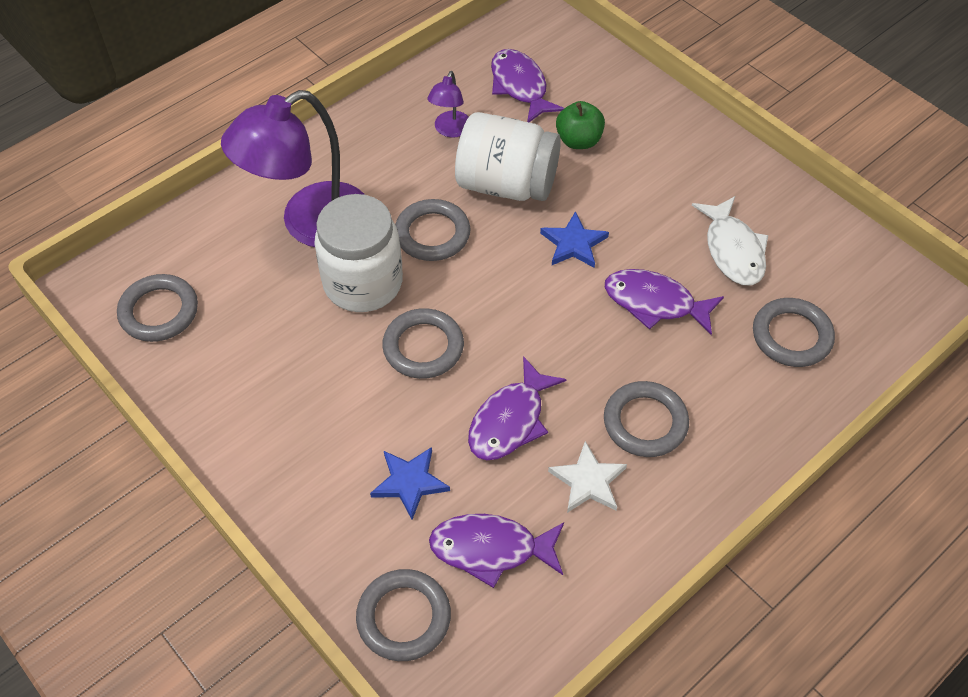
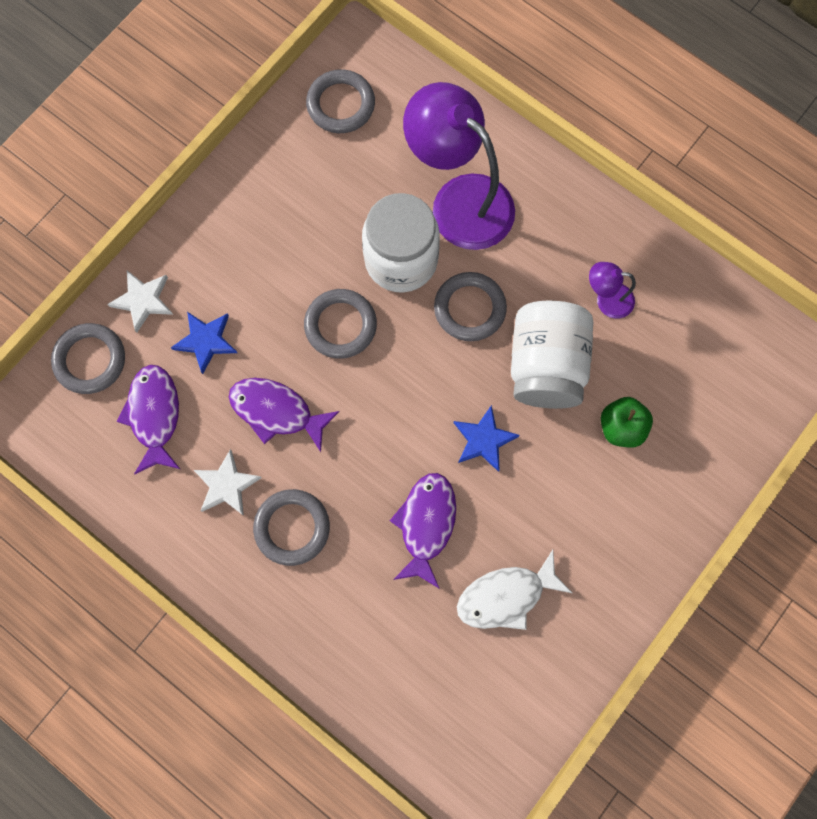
camera: 80 degrees right, 20 degrees up
(340, 546) = (143, 300): none -> white star
(520, 86) = (686, 358): purple fish -> none
(791, 336) = (410, 659): grey ring -> none

